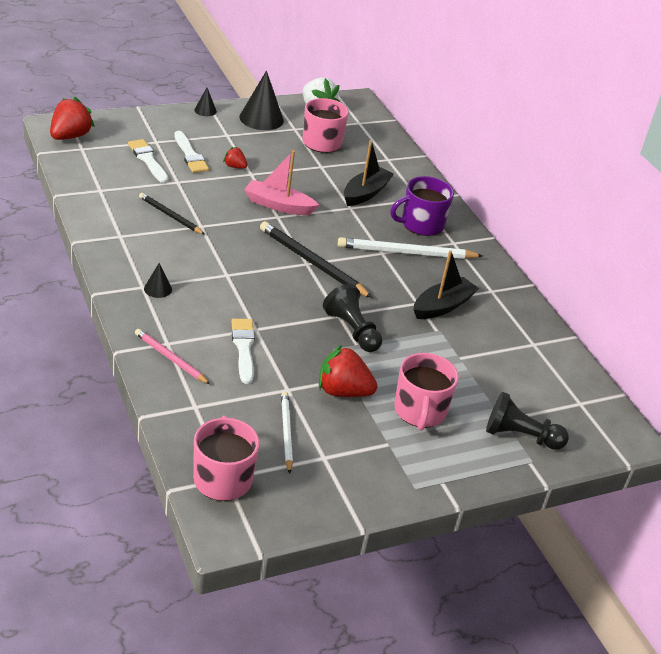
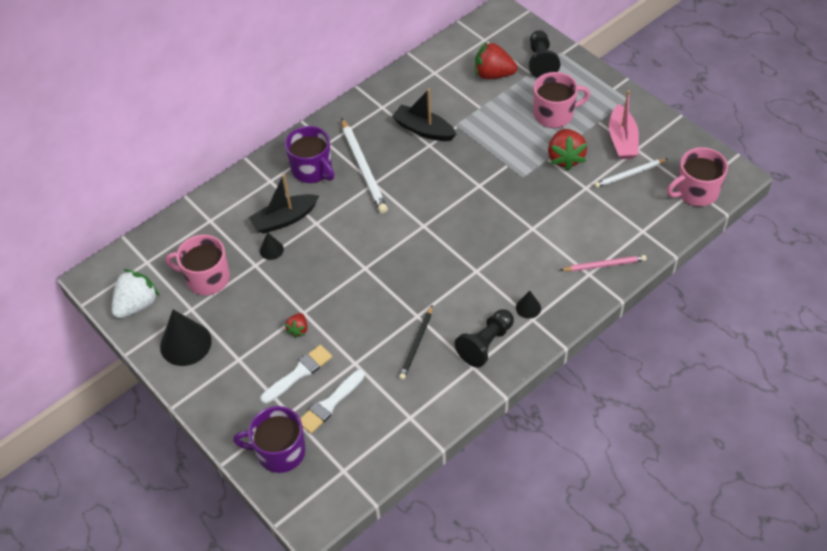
camera: 100 degrees left, 15 degrees up
(70, 136) = (325, 493): red strawberry -> red strawberry (493, 74)
(125, 129) = (279, 451): none -> purple mug
(170, 358) = (604, 265): pink pencil -> pink pencil turned 120 degrees counterclockwise
(205, 110) = (196, 398): black cone -> black cone (271, 250)
(243, 348) = (560, 227): white brush -> none
(278, 205) = (346, 273): pink boat -> pink boat (622, 140)
(312, 262) = (420, 222): black pencil -> none
(352, 330) = (492, 172): black pawn -> black pawn (485, 344)
(365, 193) = (284, 219): black boat -> black boat turned 45 degrees counterclockwise

